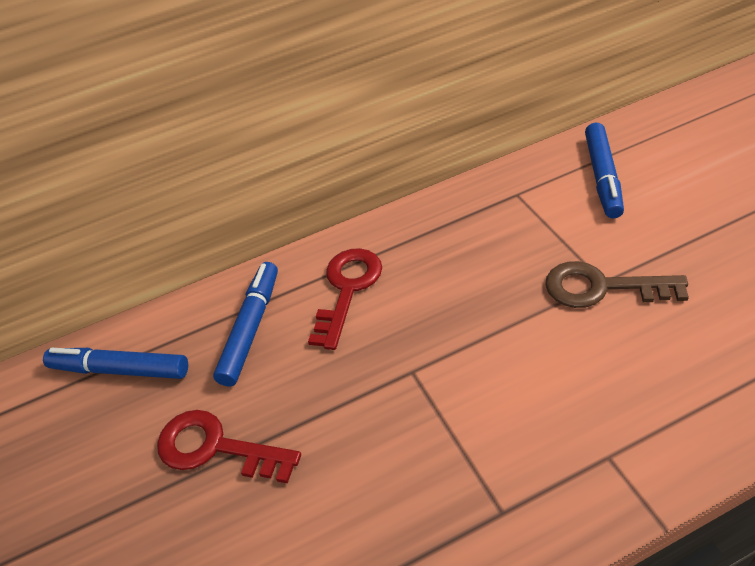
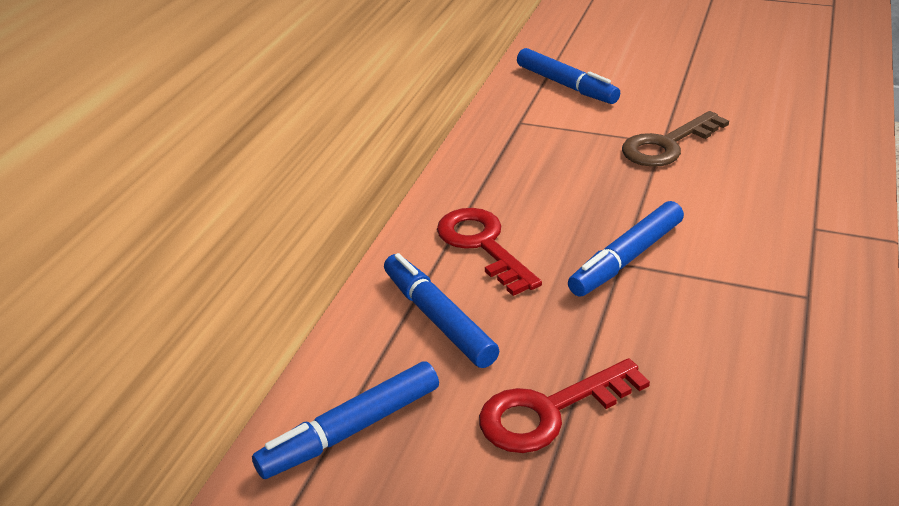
camera: 50 degrees left, 10 degrees down
(420, 370) = (626, 258): none -> blue marker

